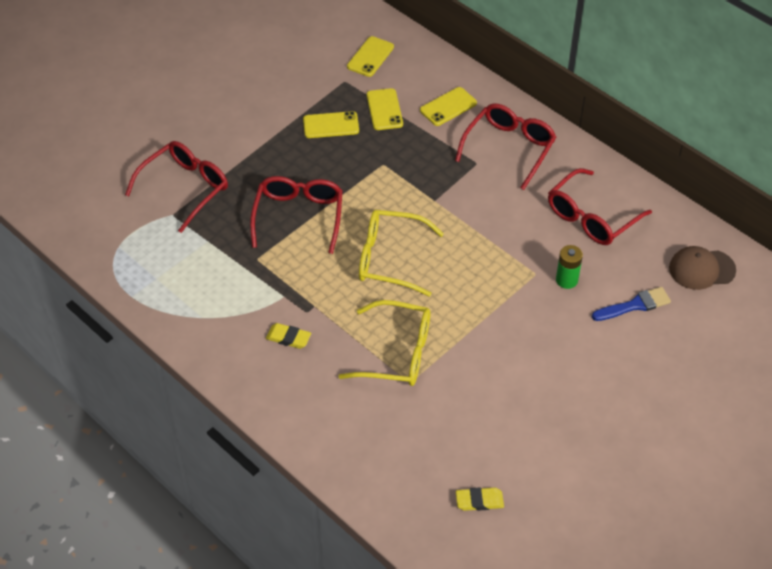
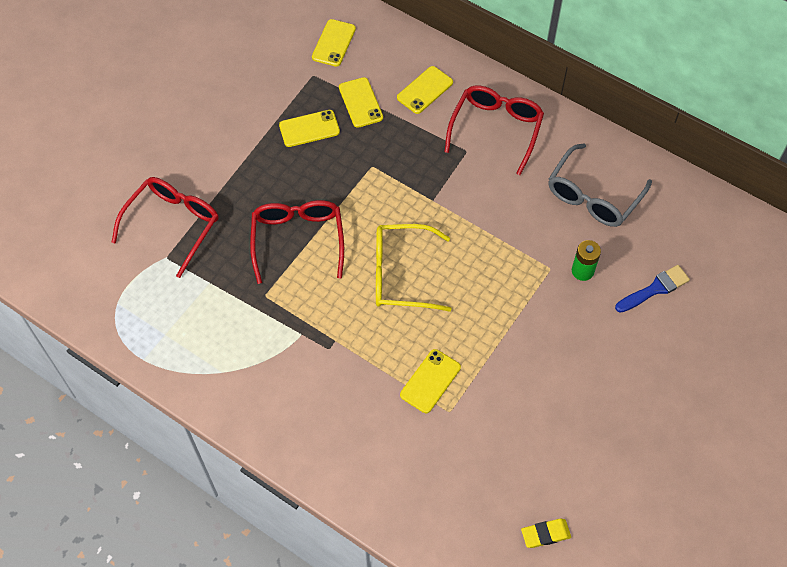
camera: 10 degrees left, 10 degrees up
(288, 338) = (316, 381): yellow eraser -> none
(397, 353) = (430, 381): yellow glasses -> yellow phone
(591, 217) = (593, 196): red glasses -> grey glasses
(701, 269) = (712, 238): brown cap -> none

